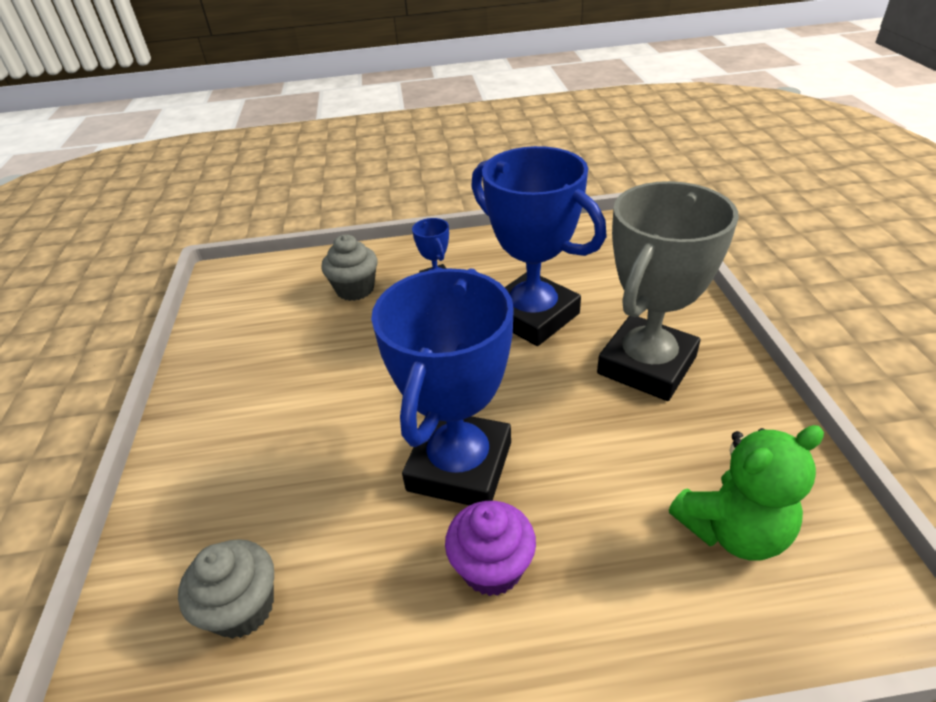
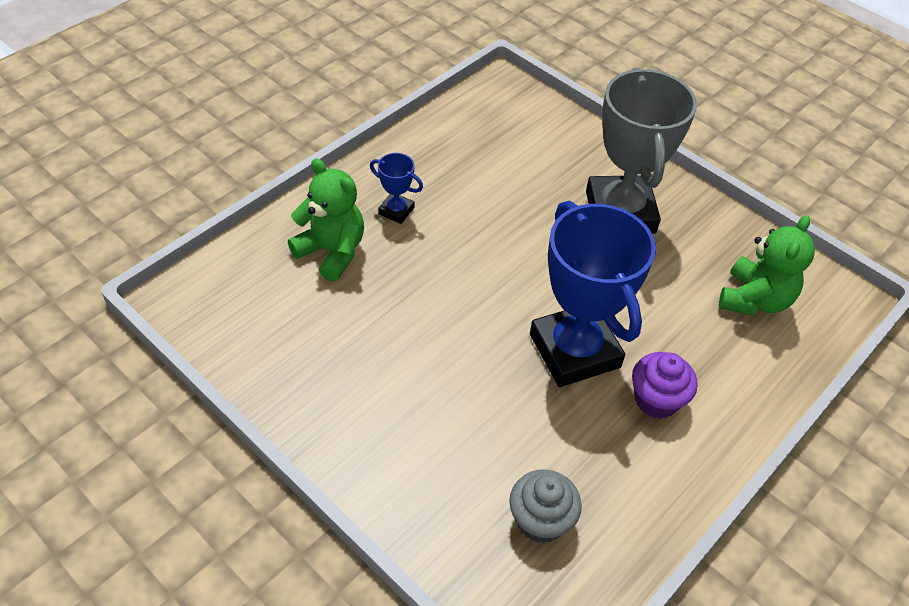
camera: 45 degrees left, 10 degrees up
(355, 289) = (332, 252): grey cupcake -> green teddy bear
(532, 316) = (507, 208): blue trophy -> none

